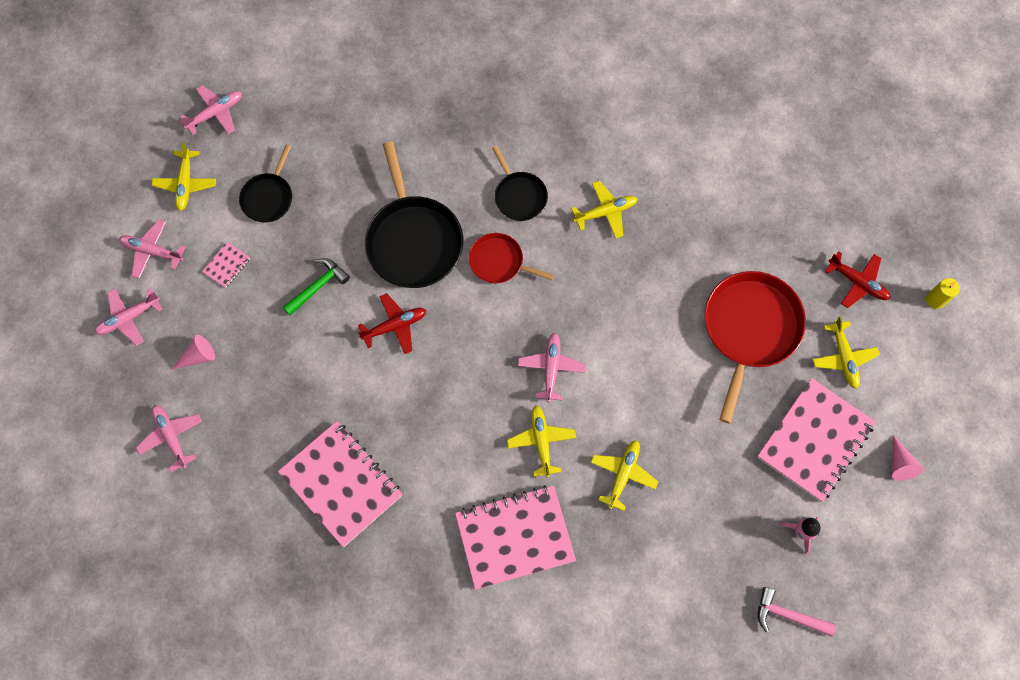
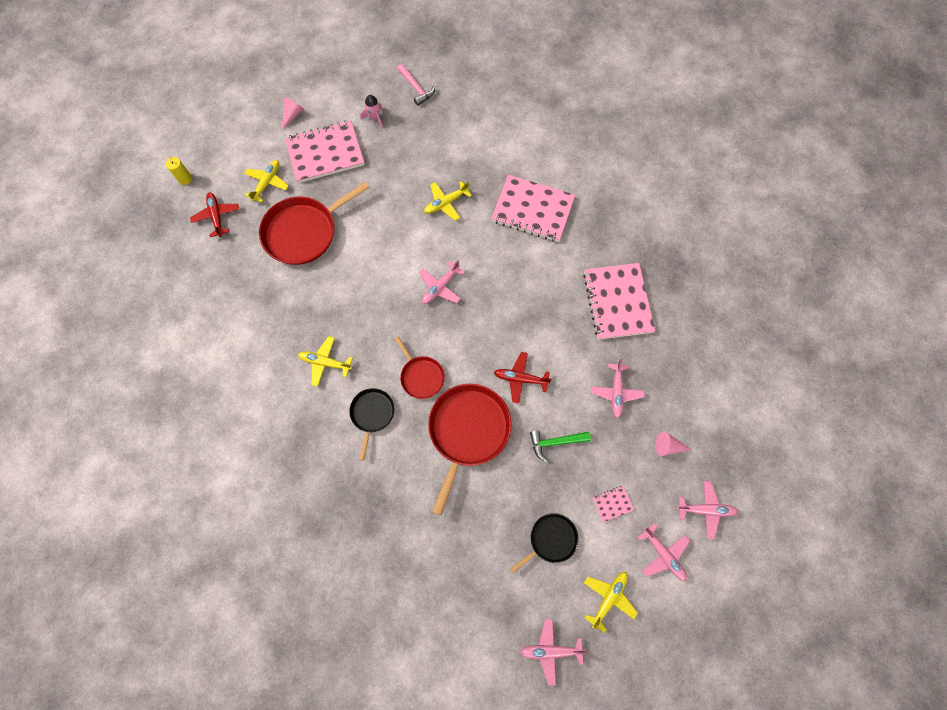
camera: 145 degrees left, 0 degrees up
(171, 437) = (713, 401): pink plane -> pink plane (616, 392)
(413, 240) = (467, 431): black pan -> red pan
(541, 441) = (479, 250): yellow plane -> none

